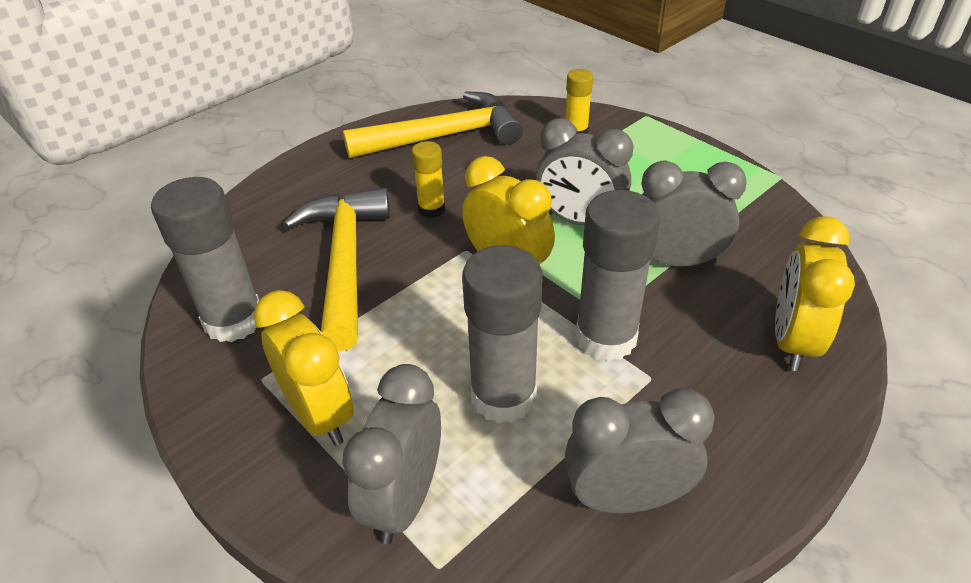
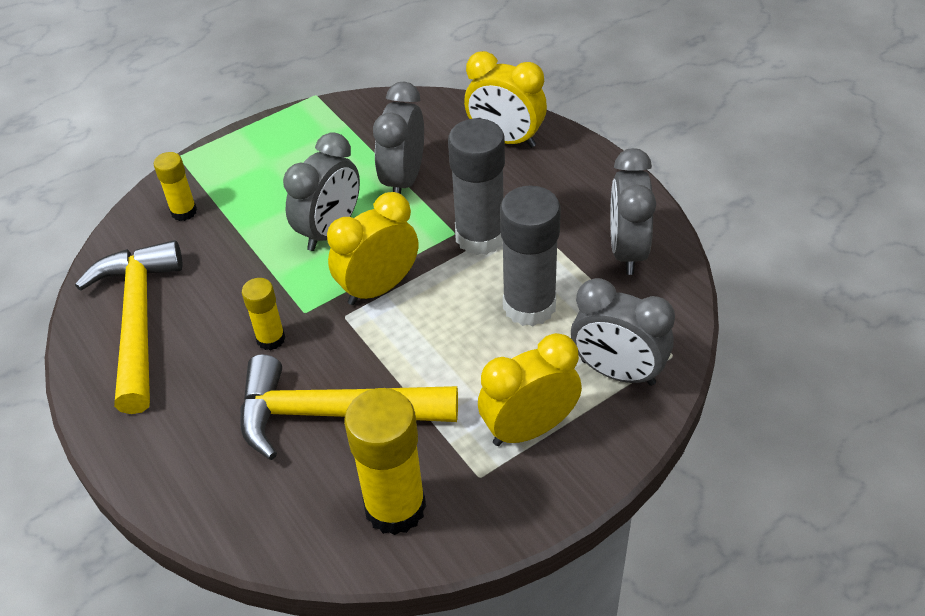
camera: 80 degrees left, 5 degrees up
(234, 320) = (395, 507): grey glue stick -> yellow glue stick

